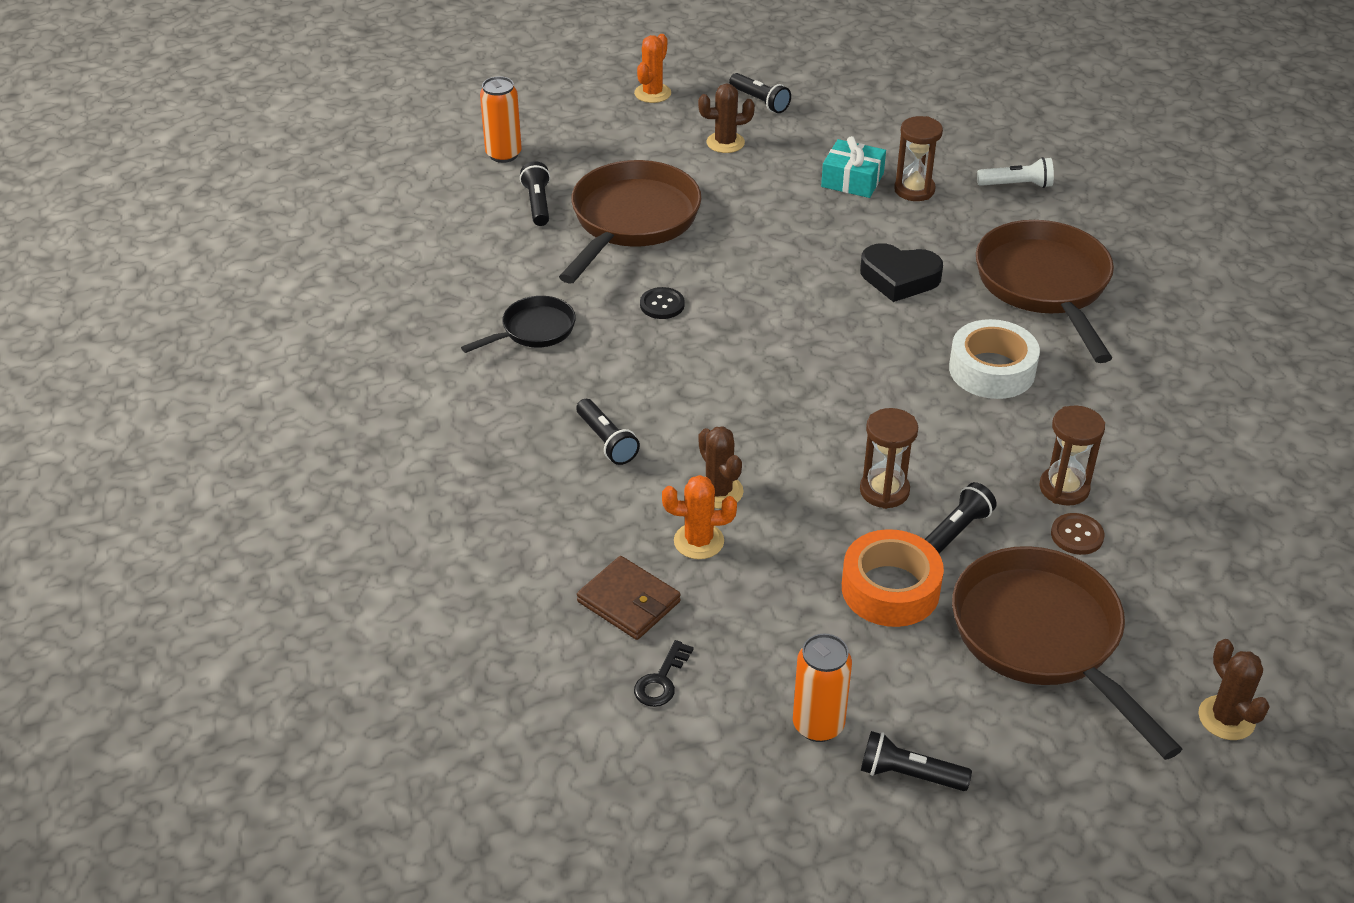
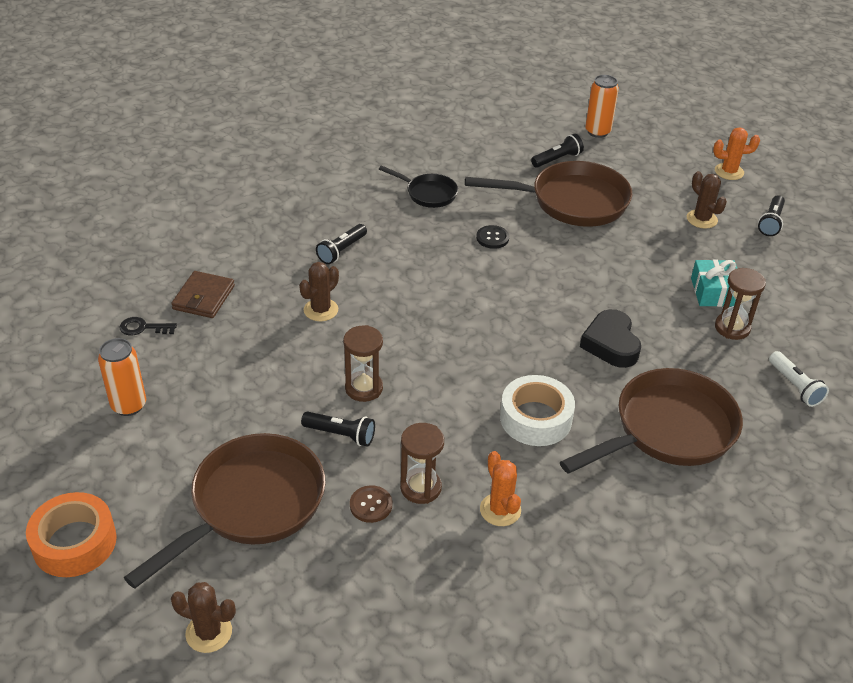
camera: 65 degrees right, 0 degrees up
(699, 541) = (270, 313): orange cactus -> orange cactus (500, 510)
(890, 589) = (266, 412): orange tape -> orange tape (74, 542)
(909, 775) = (99, 459): black flashlight -> none
(1226, 718) = (209, 632): brown cactus -> brown cactus turned 60 degrees clockwise

